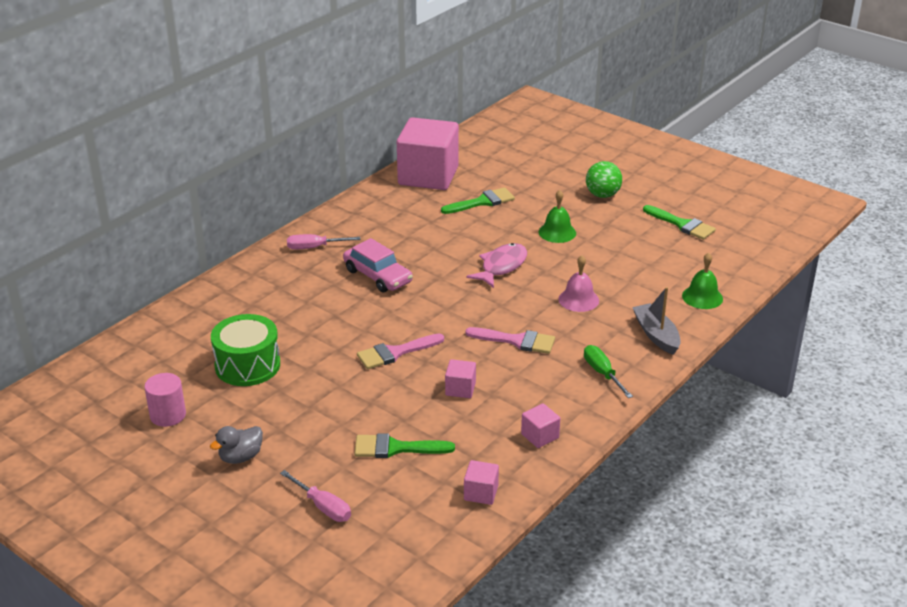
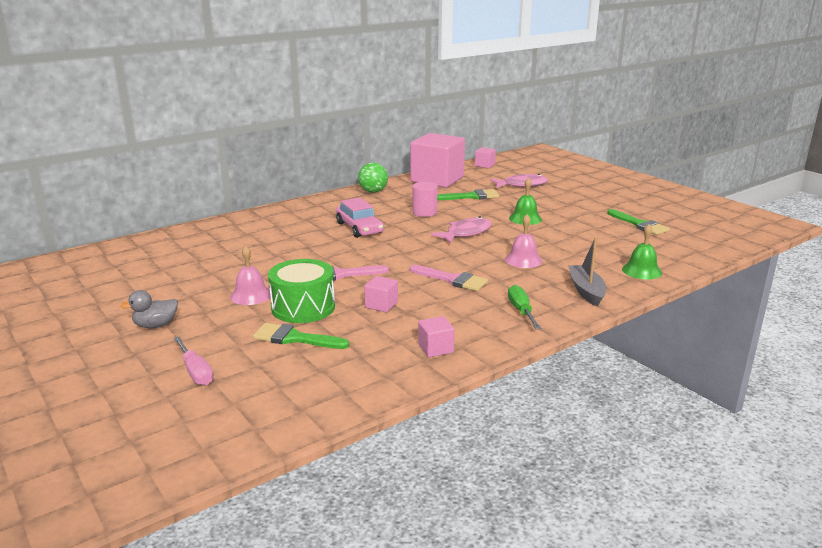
camera: 15 degrees right, 10 degrees down
(168, 415) = (123, 290): pink cylinder -> pink cylinder (424, 212)
(247, 365) = (213, 268): green drum -> green drum (303, 307)
(314, 247) = (321, 208): pink screwdriver -> none
(315, 398) = (251, 295): none -> pink bell
(481, 493) = (351, 384): pink cube -> pink cube (484, 165)
(532, 173) = (522, 185): none -> pink fish
(602, 195) = (575, 202): green ball -> green ball (373, 191)

